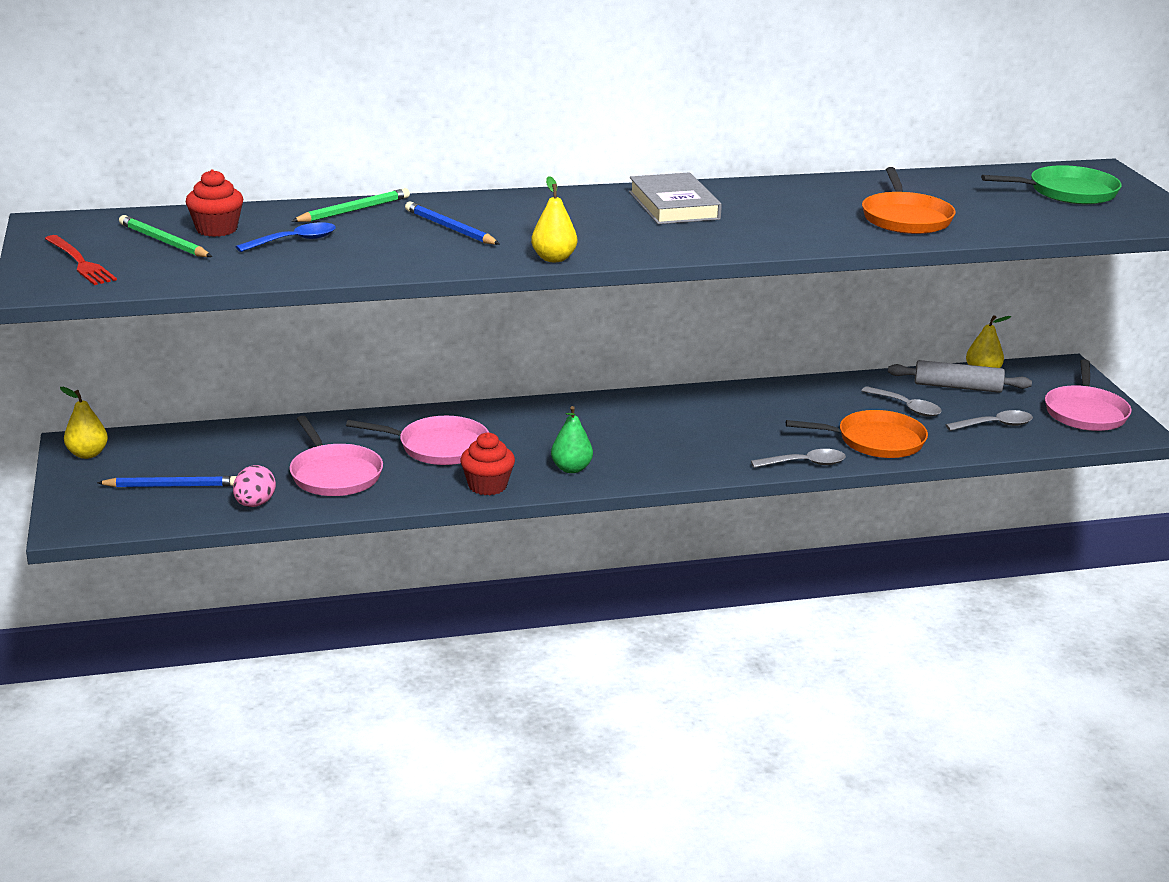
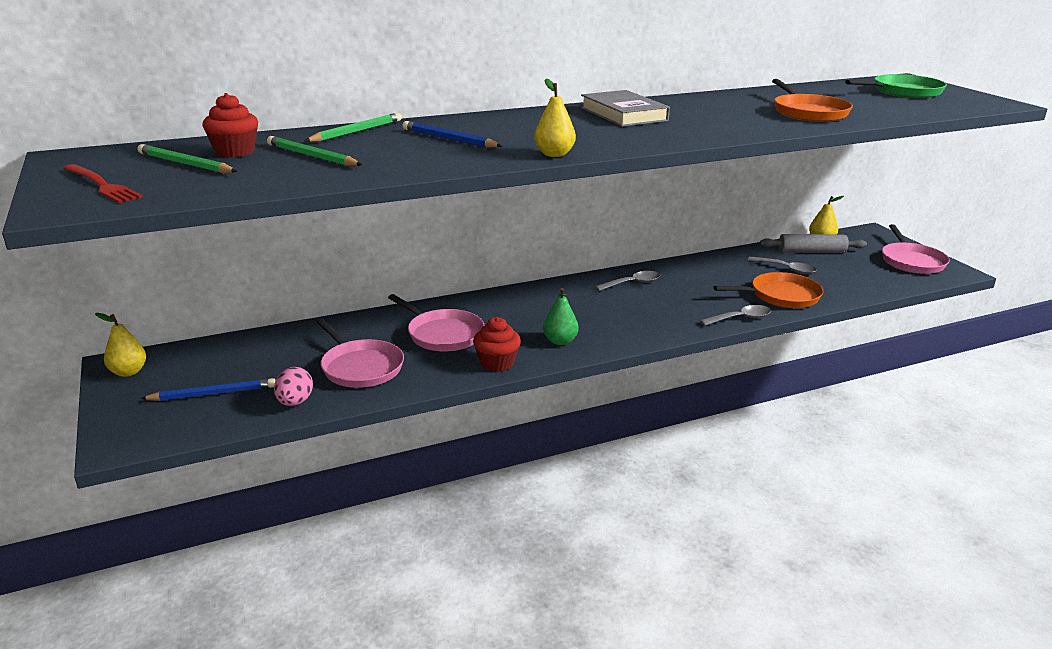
camera: 10 degrees left, 0 degrees up
(294, 241) = (312, 156): blue spoon -> green pencil
(438, 447) = (442, 334): pink pan -> pink pan turned 45 degrees clockwise
(995, 425) = (857, 276): grey spoon -> grey spoon (632, 283)

